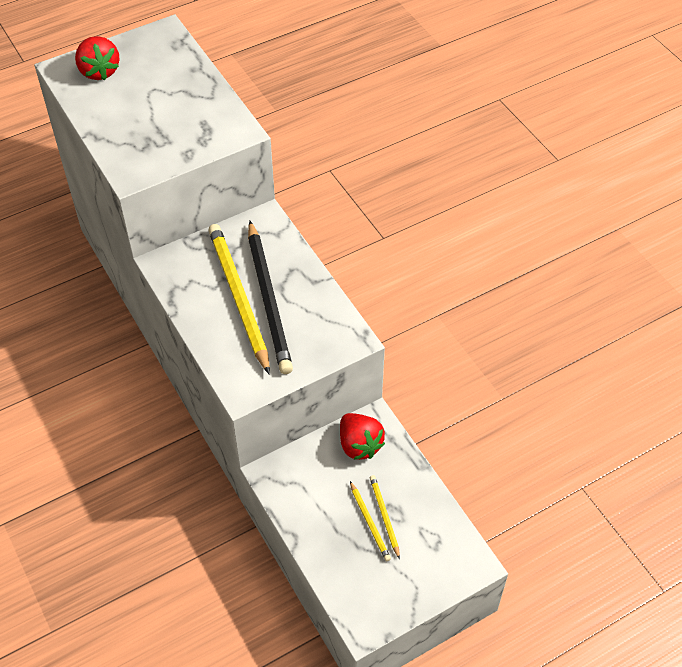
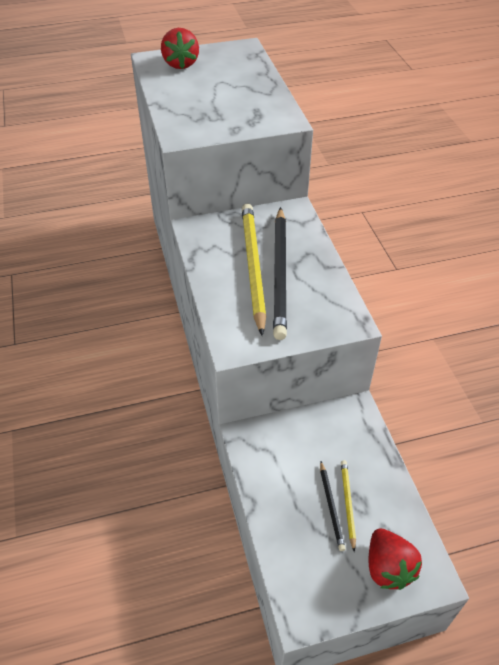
camera: 15 degrees right, 5 degrees down
(359, 445) = (337, 429): red strawberry -> red strawberry (388, 568)
(369, 522) = (331, 507): yellow pencil -> black pencil

